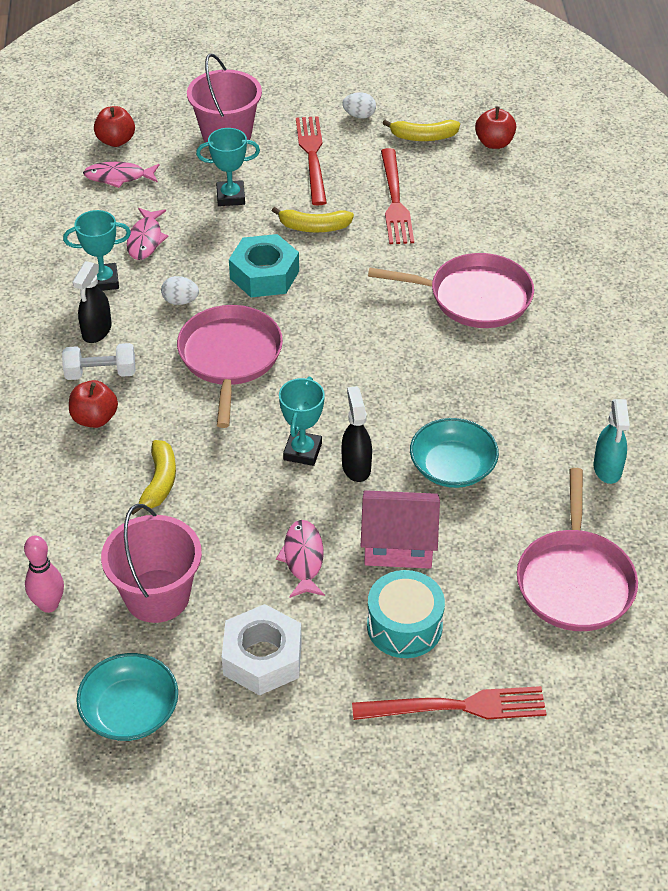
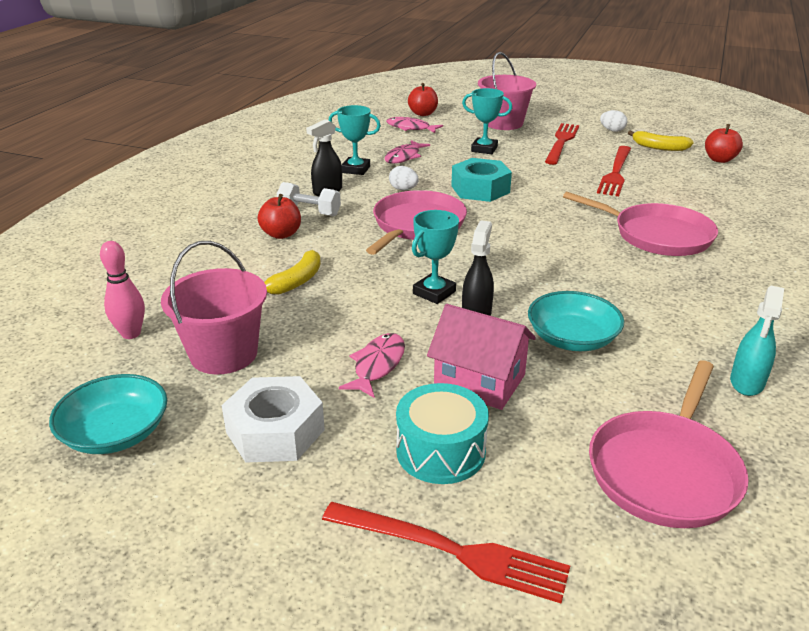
camera: 25 degrees right, 15 degrees down
(314, 227) = (538, 174): yellow banana -> none

